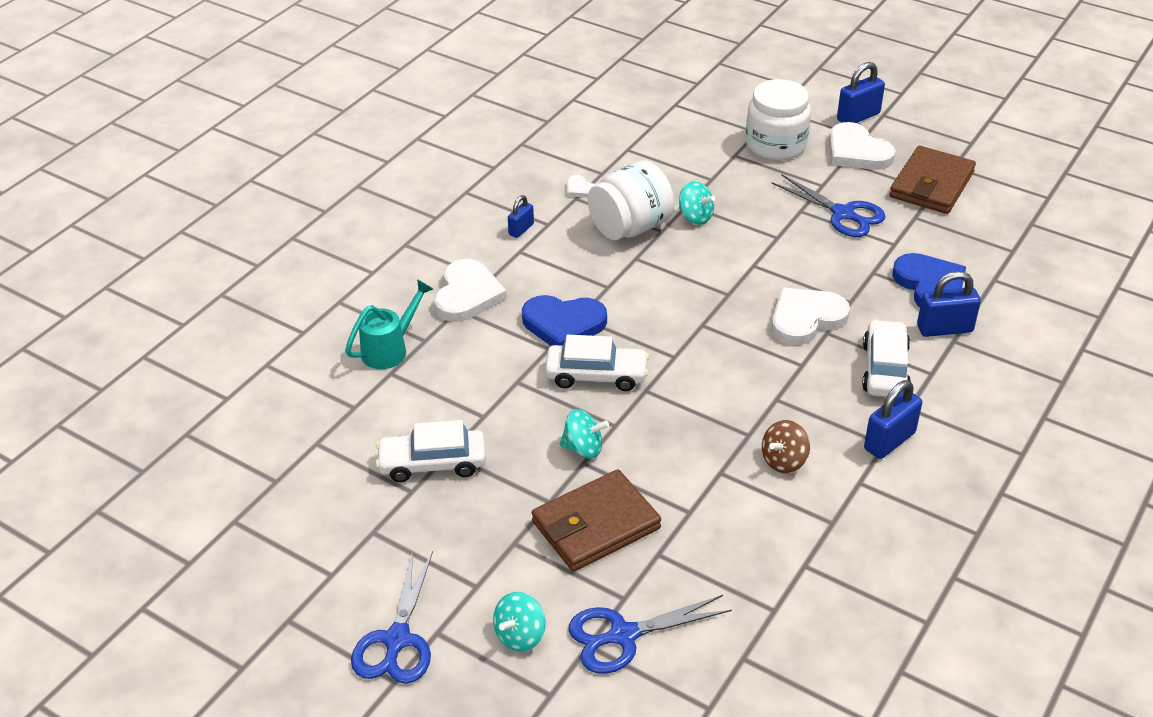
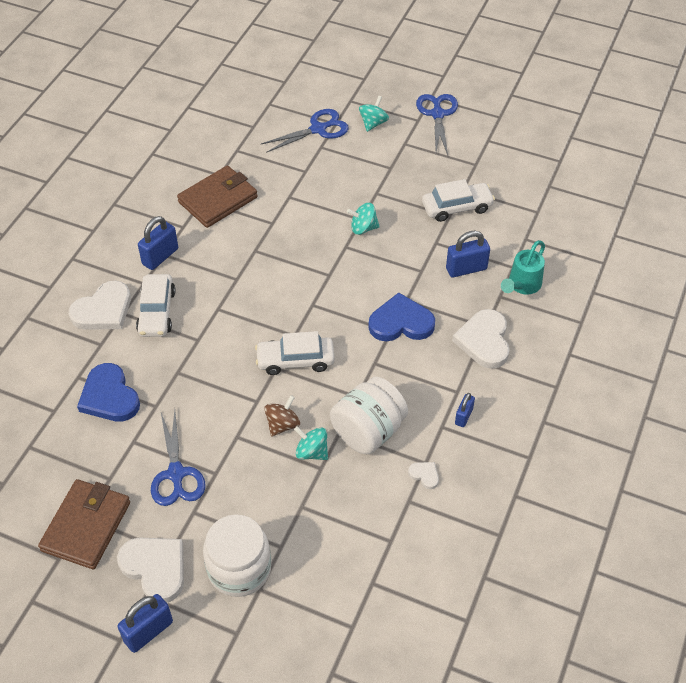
camera: 170 degrees right, 10 degrees up
(596, 375) = (366, 282): white car -> white car (295, 360)
(596, 525) = (345, 182): brown wallet -> brown wallet (218, 200)
(784, 461) = (231, 235): brown spinning top -> brown spinning top (282, 424)
(806, 319) = (214, 350): white heart -> white heart (103, 310)
(843, 214) = (176, 474): blue scissors -> blue scissors turned 135 degrees counterclockwise
(944, 329) = (105, 354): blue padlock -> blue padlock (466, 269)

